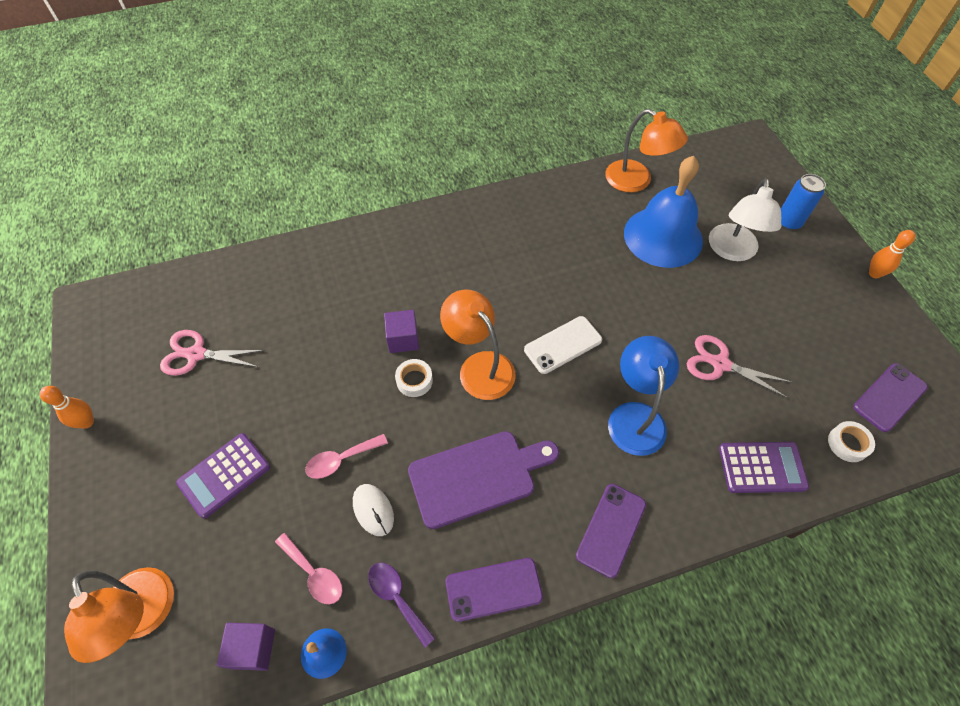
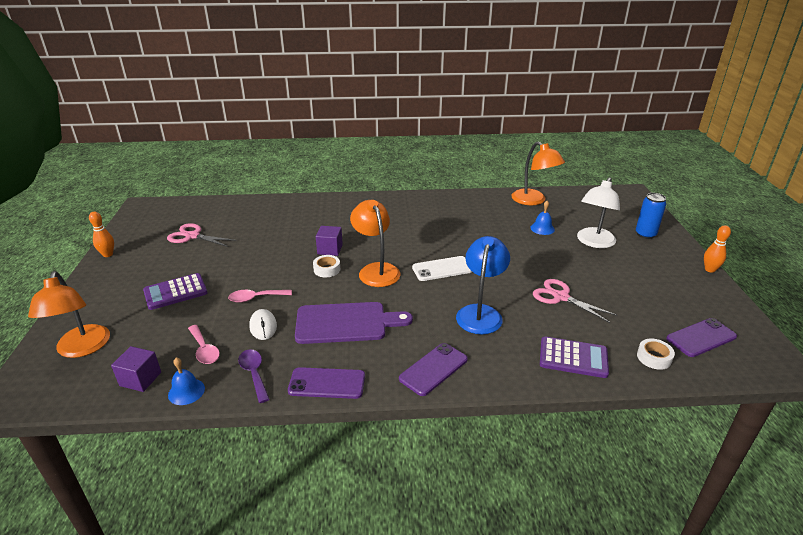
camera: 15 degrees right, 25 degrees down
(663, 236) = (542, 228): blue bell -> blue bell, size x0.40

